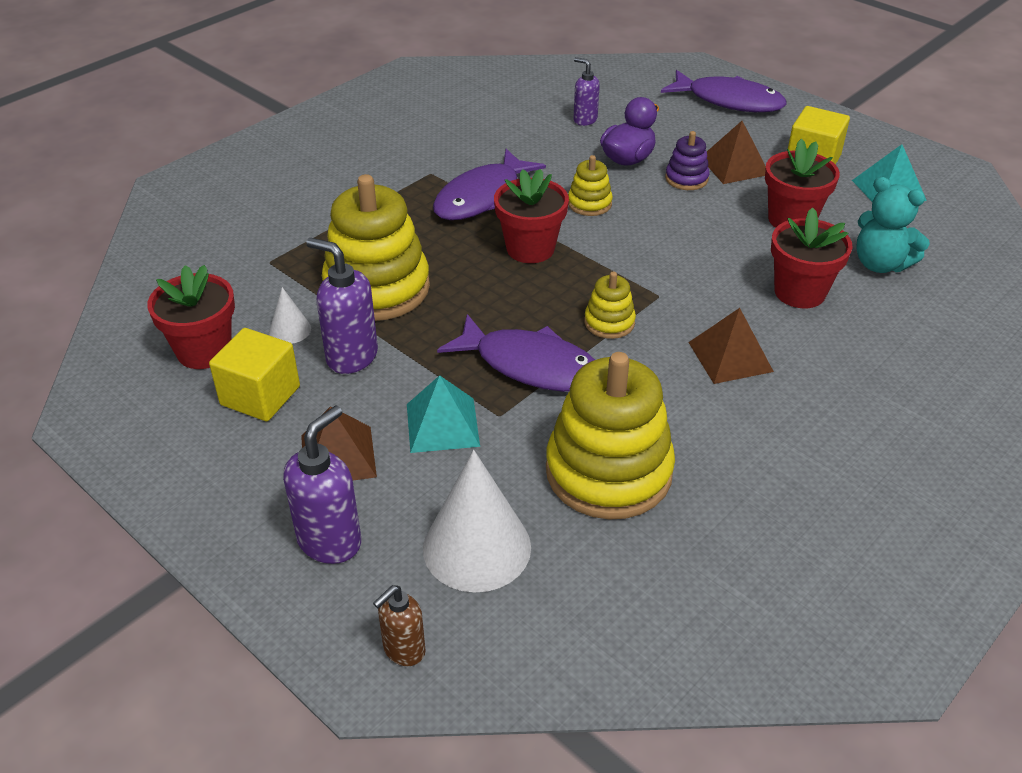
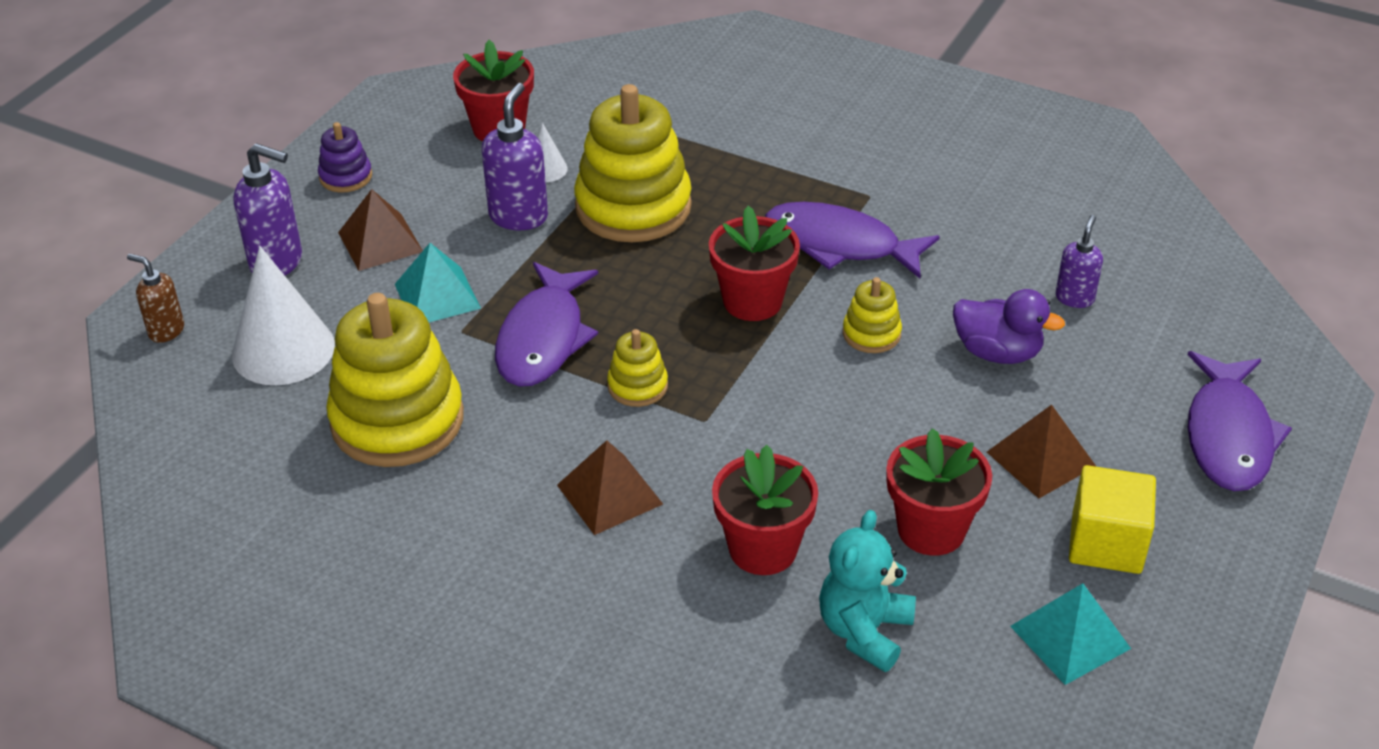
camera: 75 degrees right, 0 degrees up
(260, 396) = (447, 177): yellow cube -> none
(686, 179) = (979, 414): purple stacking toy -> purple stacking toy (346, 177)

